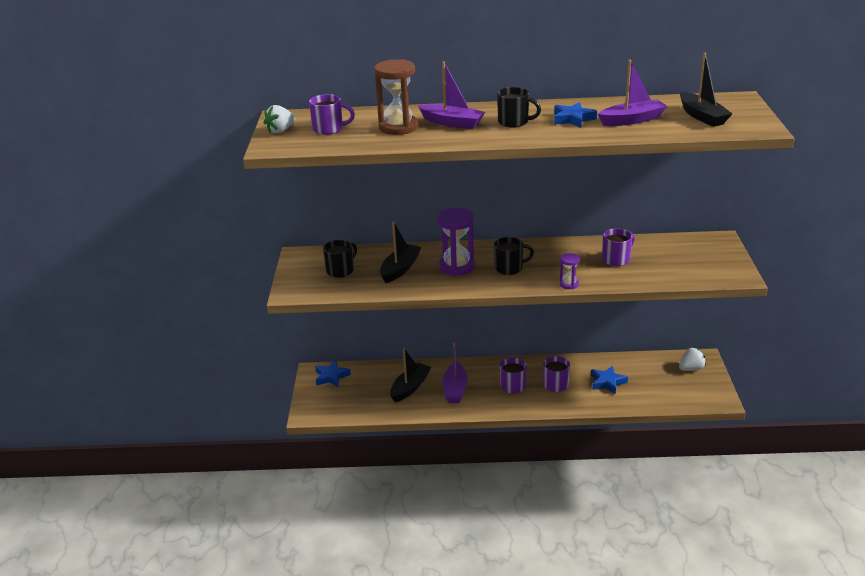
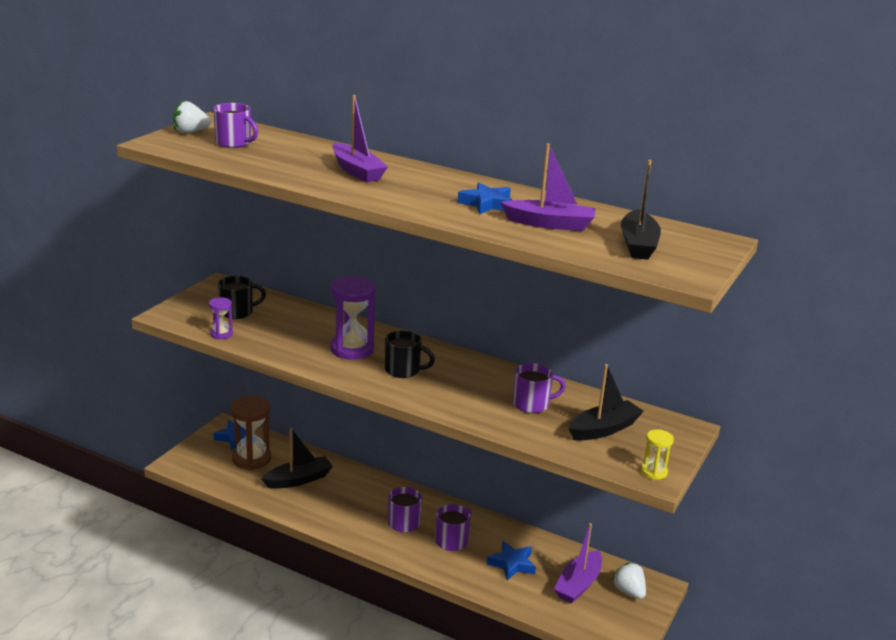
camera: 25 degrees right, 5 degrees down
(398, 127) = (299, 160): brown hourglass -> brown hourglass (251, 458)
(400, 269) = (294, 331): black boat -> black boat (603, 429)
(455, 389) = (340, 501): purple boat -> purple boat (578, 585)
(514, 122) = (420, 188): black mug -> none
(569, 284) = (444, 409): purple hourglass -> purple hourglass (221, 334)
(691, 368) = (629, 591): white strawberry -> white strawberry turned 120 degrees counterclockwise
(735, 274) = (654, 472): none -> yellow hourglass

